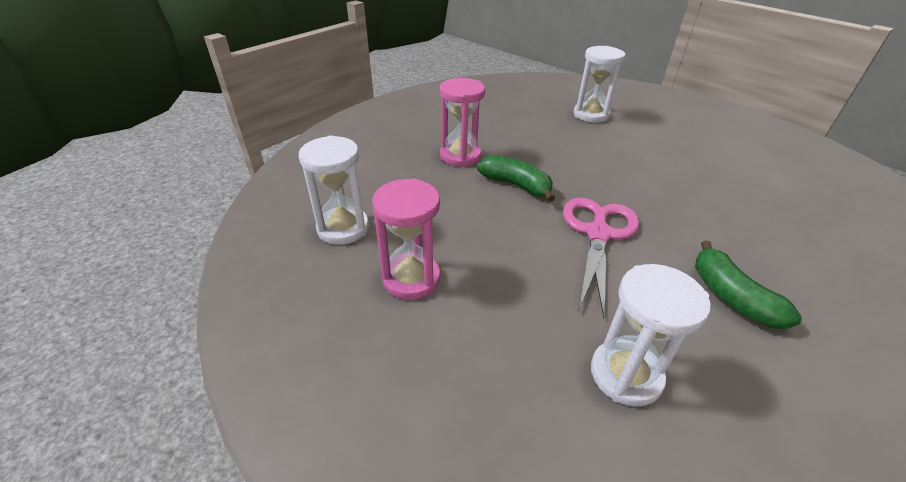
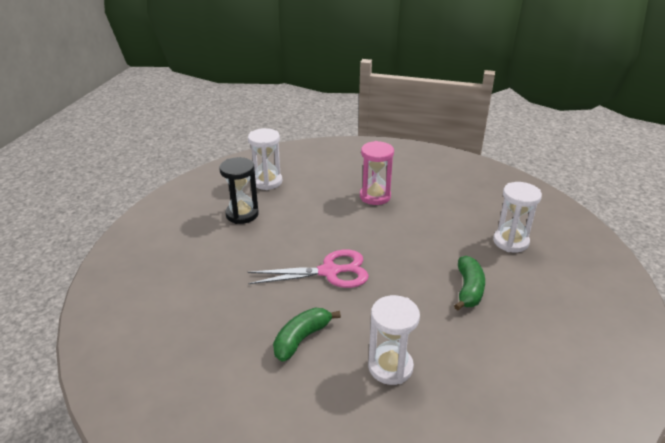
camera: 65 degrees right, 5 degrees down
(411, 279) = (242, 214): pink hourglass -> black hourglass
(516, 185) = (358, 227): green banana -> green banana (468, 289)
(625, 375) = (212, 298): white hourglass -> white hourglass (390, 367)

